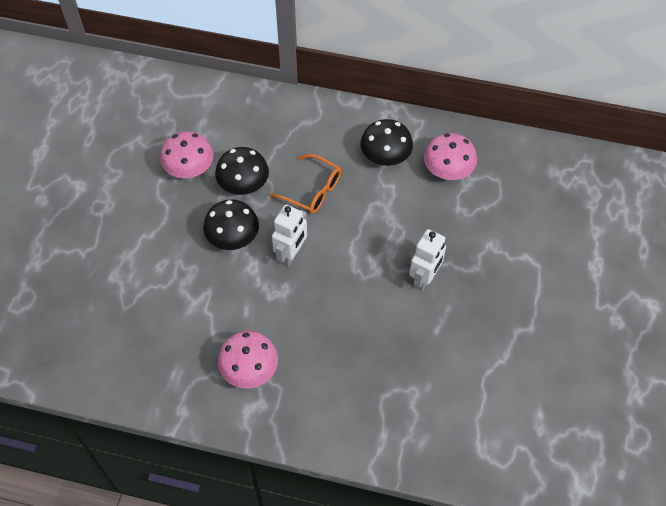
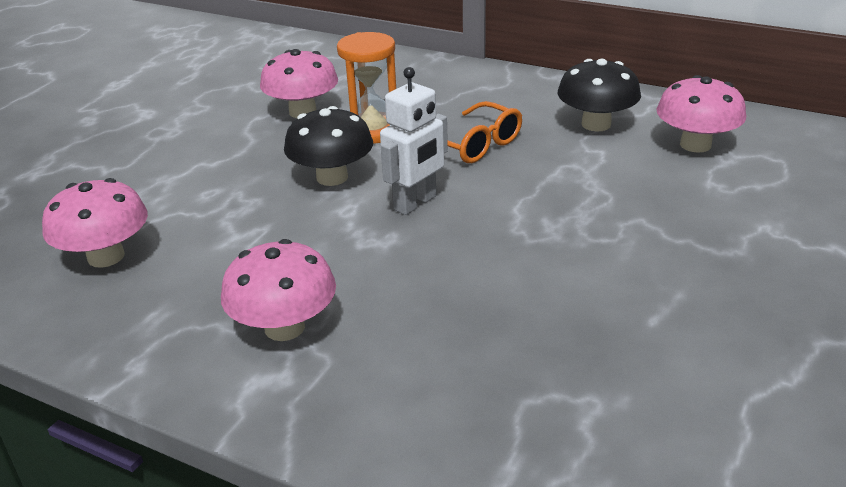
camera: 15 degrees right, 25 degrees down
(124, 333) = (106, 256): none -> pink mushroom
(243, 185) = (372, 131): black mushroom -> orange hourglass
(424, 279) = (639, 253): white robot -> none

